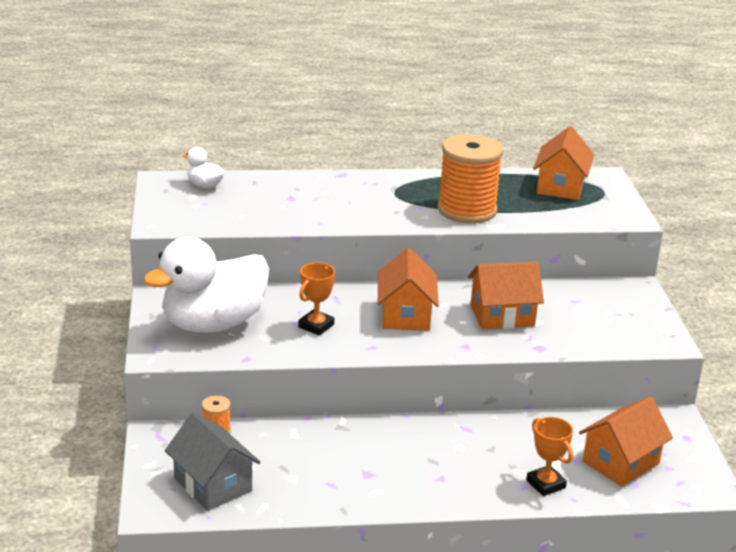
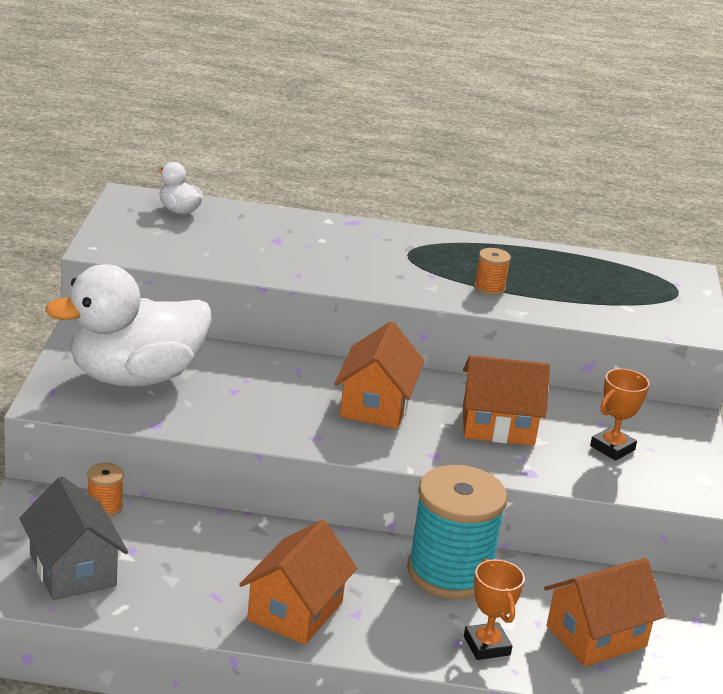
camera: 10 degrees right, 0 degrees up
(316, 326) = (258, 400): orange trophy -> orange trophy (612, 448)
(467, 210) = (489, 288): orange spool -> orange spool, size x0.42
(497, 434) = (449, 573): none -> turquoise spool
(560, 186) = (624, 277): orange house -> orange house (295, 611)

